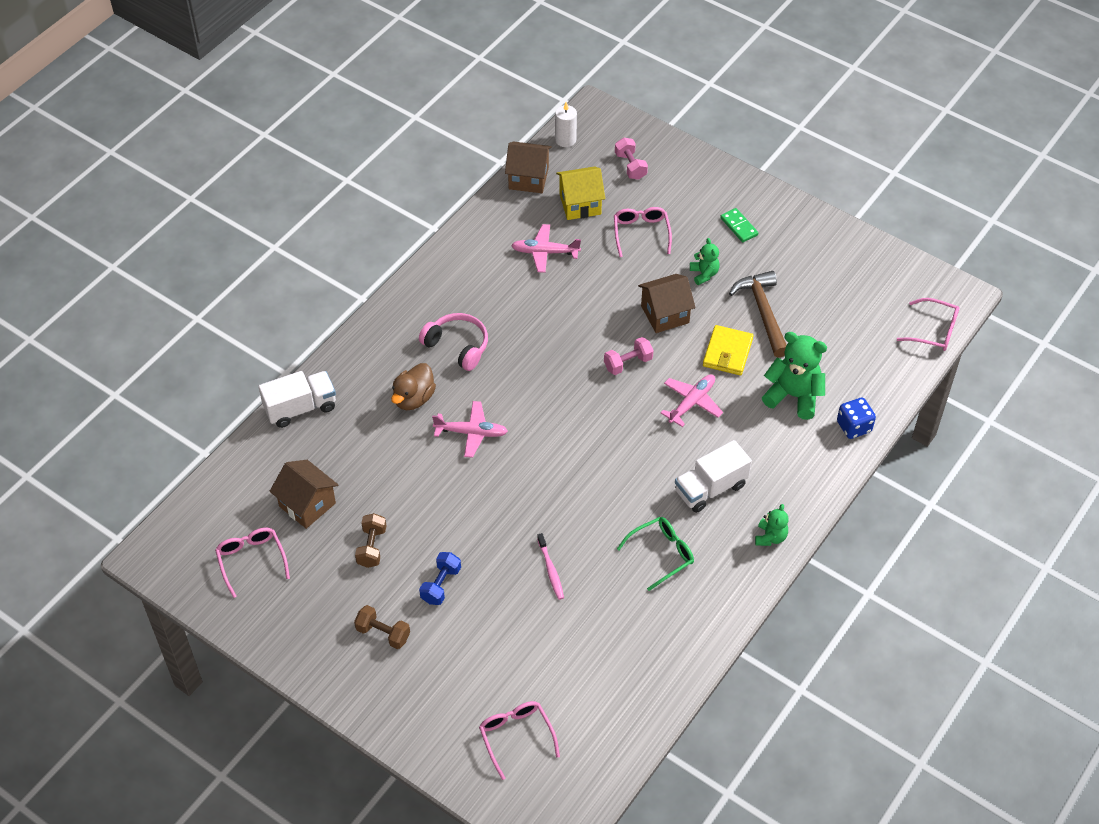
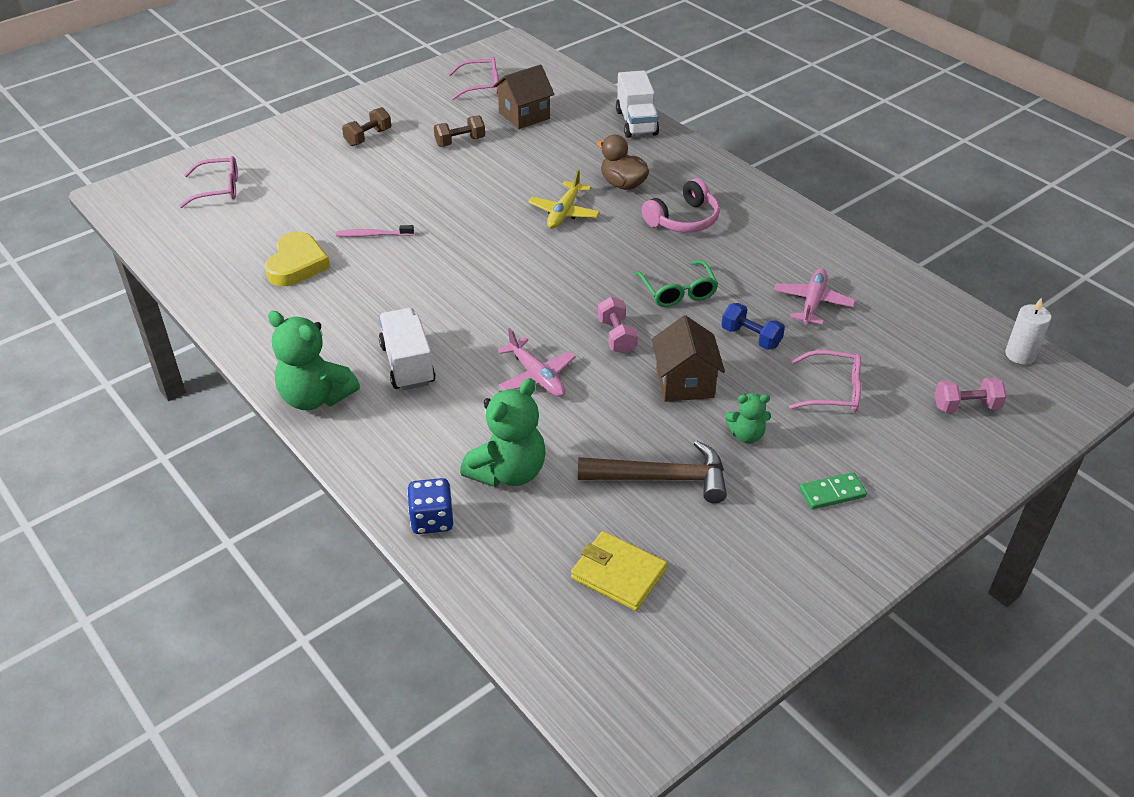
camera: 105 degrees right, 10 degrees down
(372, 547) = (460, 142): brown dumbbell -> brown dumbbell turned 45 degrees counterclockwise
(441, 585) = (397, 171): blue dumbbell -> blue dumbbell (751, 337)
(471, 433) = (564, 212): pink plane -> yellow plane
(528, 178) = (945, 310): brown house -> none
(580, 204) = (894, 346): yellow house -> none
(613, 615) = (297, 264): none -> yellow heart
(661, 554) = (345, 310): green glasses -> green glasses (678, 292)
(727, 352) = (603, 426): yellow wallet -> yellow wallet (618, 574)
(770, 537) = (315, 397): green teddy bear -> green teddy bear, size x1.85
(934, 331) = (565, 675): pink glasses -> none

